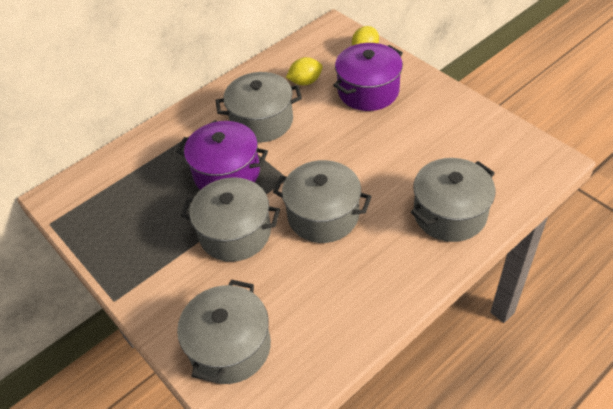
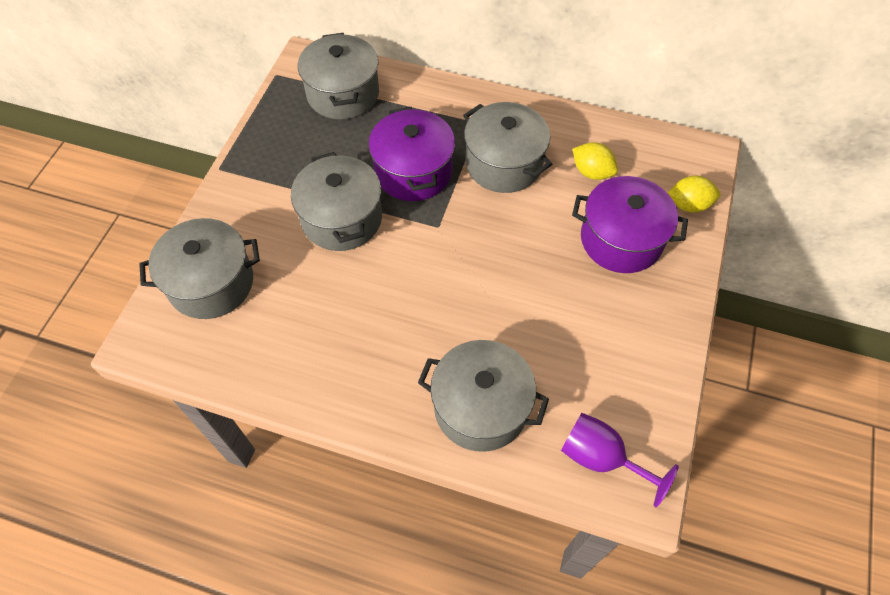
camera: 55 degrees right, 10 degrees up
(323, 215) = (407, 283): grey pot -> grey pot (343, 94)
(519, 168) = (601, 458): none -> purple goblet

